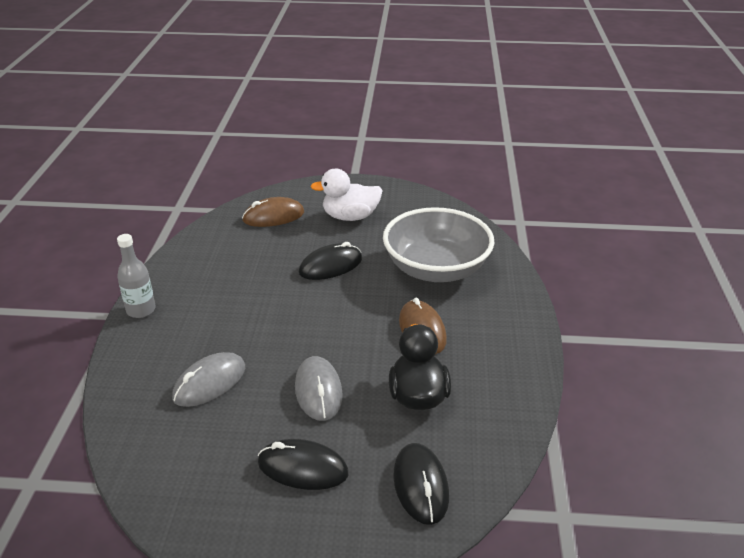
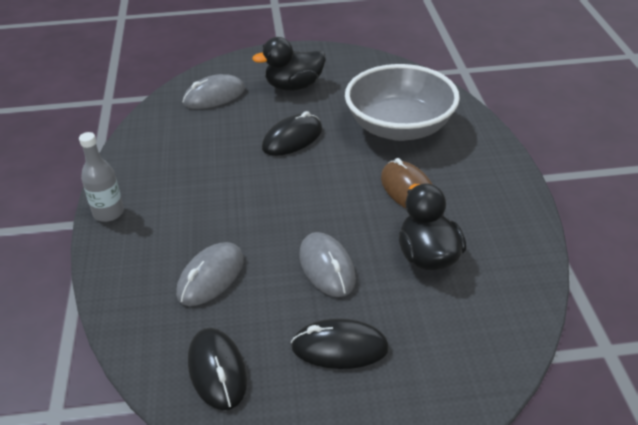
camera: 10 degrees left, 5 degrees up
(273, 216) = (214, 96): brown mouse -> grey mouse
(350, 217) = (294, 86): white duck -> black duck
(420, 485) = (463, 344): black mouse -> black mouse (217, 370)

